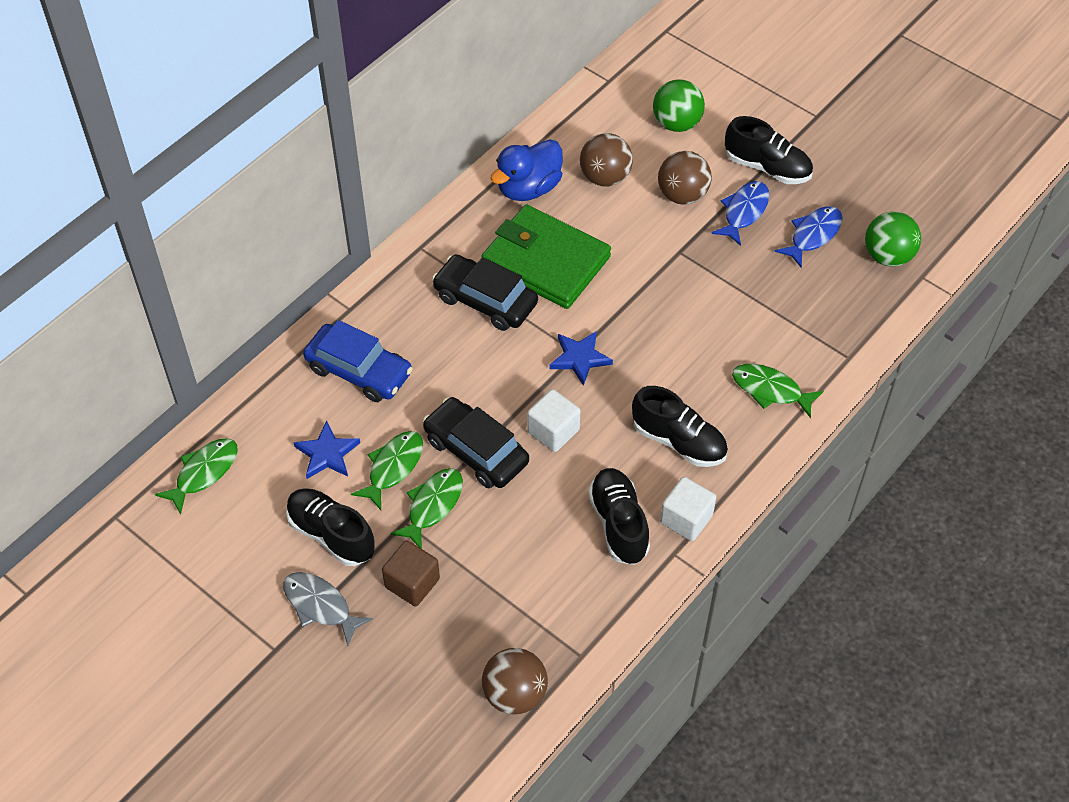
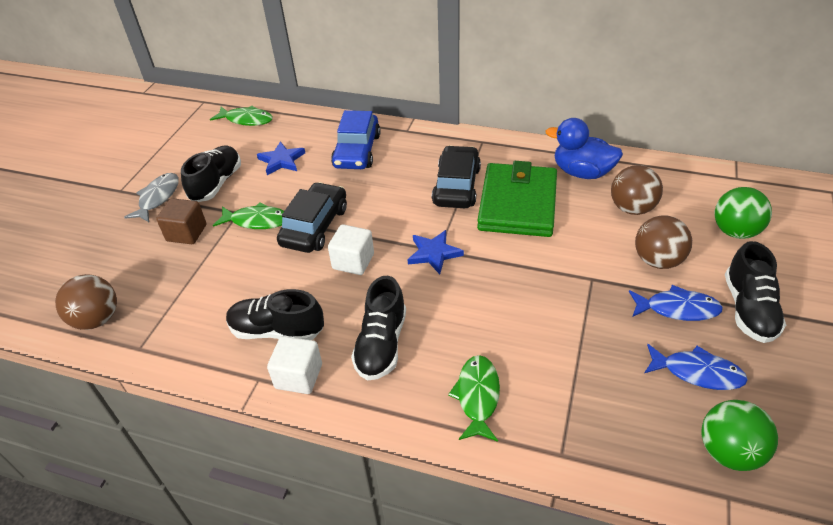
camera: 70 degrees right, 10 degrees down
(393, 467) = (282, 192): green fish -> none
(618, 524) = (277, 331): black shoe -> black shoe turned 135 degrees counterclockwise

